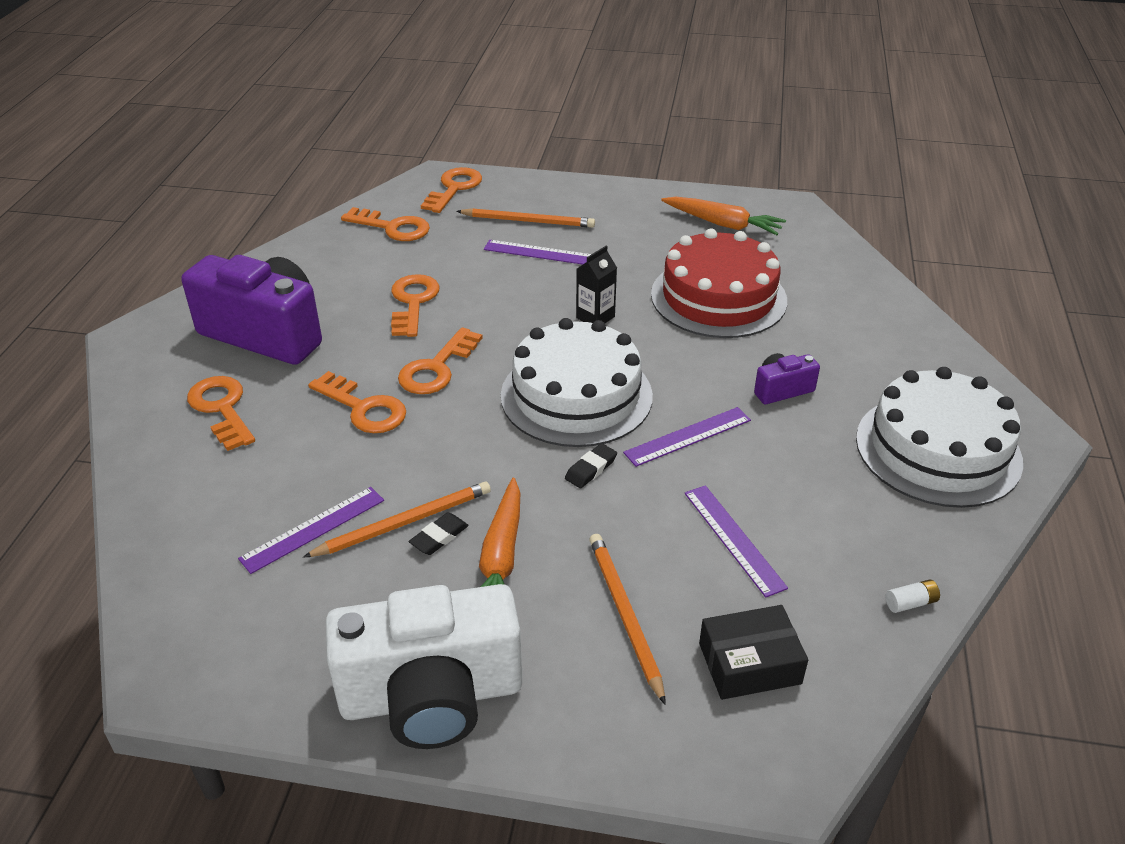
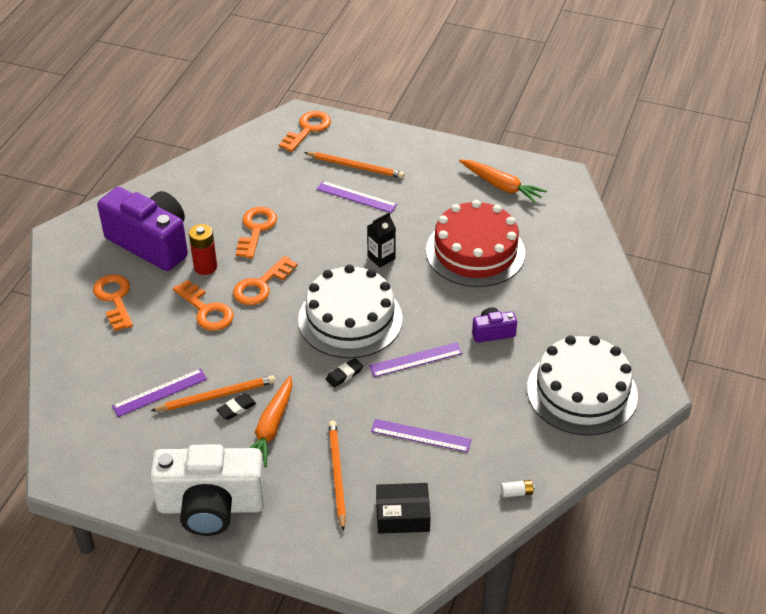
camera: 10 degrees right, 5 degrees up
(351, 354) = (205, 267): none -> red battery
(392, 227) = (254, 161): orange key -> none
(733, 539) = (421, 435): purple ruler -> purple ruler turned 60 degrees counterclockwise

